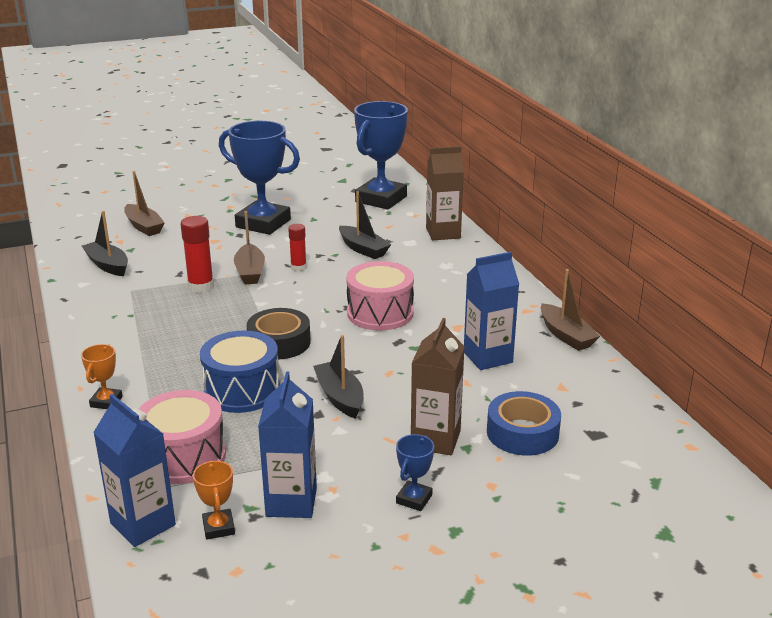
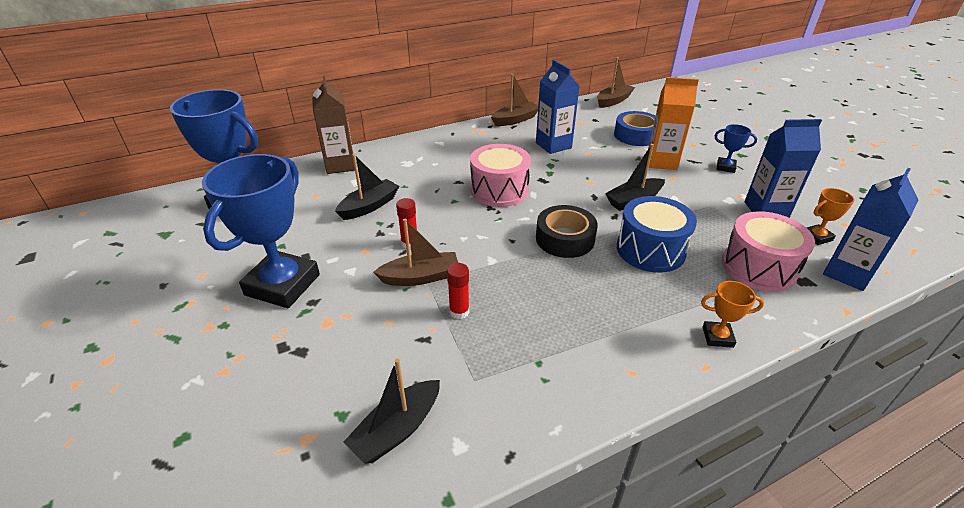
camera: 95 degrees left, 10 degrees up
(144, 226) = (255, 418): brown boat -> brown boat (613, 101)
(201, 286) = (459, 312): red glue stick -> red glue stick, size x0.64
(435, 440) = (661, 162): brown carton -> orange carton

